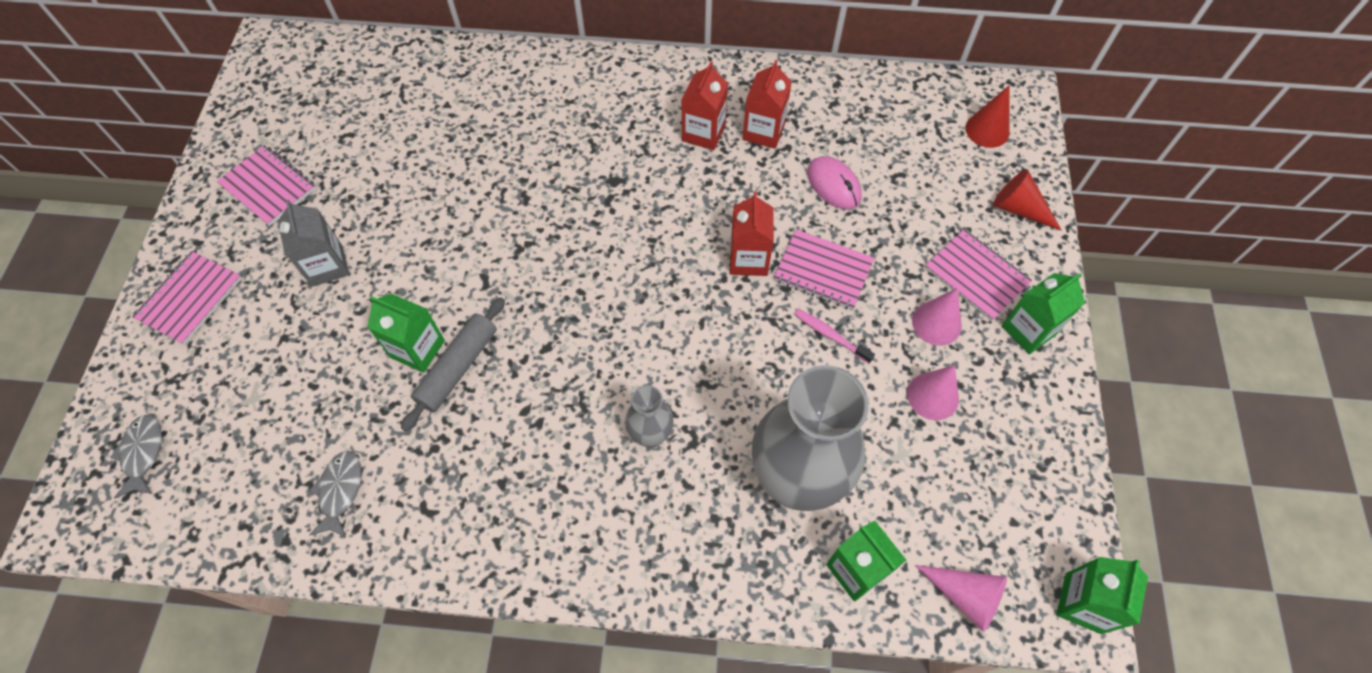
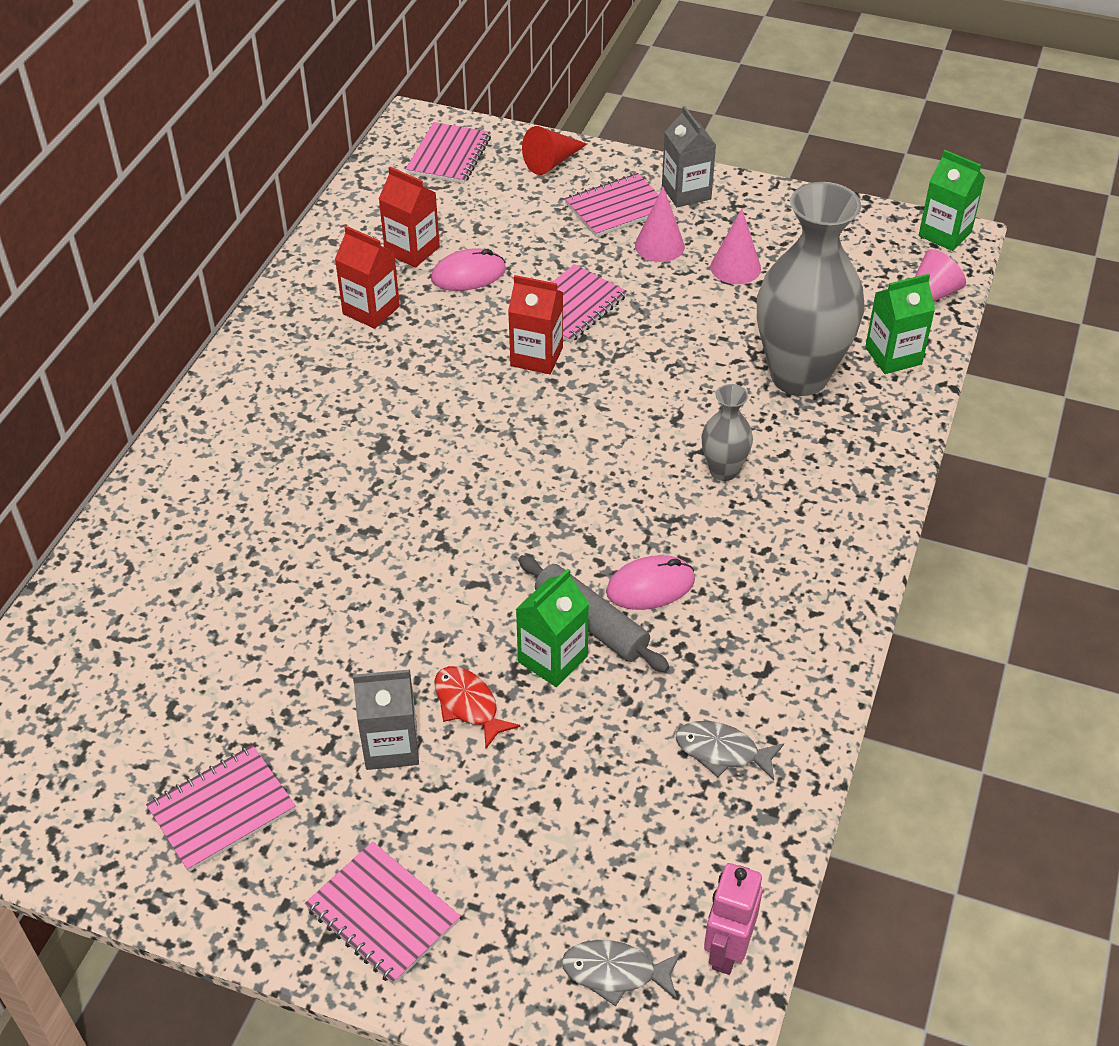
camera: 75 degrees left, 15 degrees down
(160, 527) = (727, 950): none -> pink robot
(367, 304) = (469, 705): none -> red fish
(504, 403) = (650, 586): none -> pink mouse
(703, 133) = (348, 358): red carton -> red carton (412, 250)
(830, 335) = (649, 318): pink toothbrush -> none
(987, 130) = (449, 155): red cone -> pink notebook
(1028, 330) = (686, 192): green carton -> grey carton

